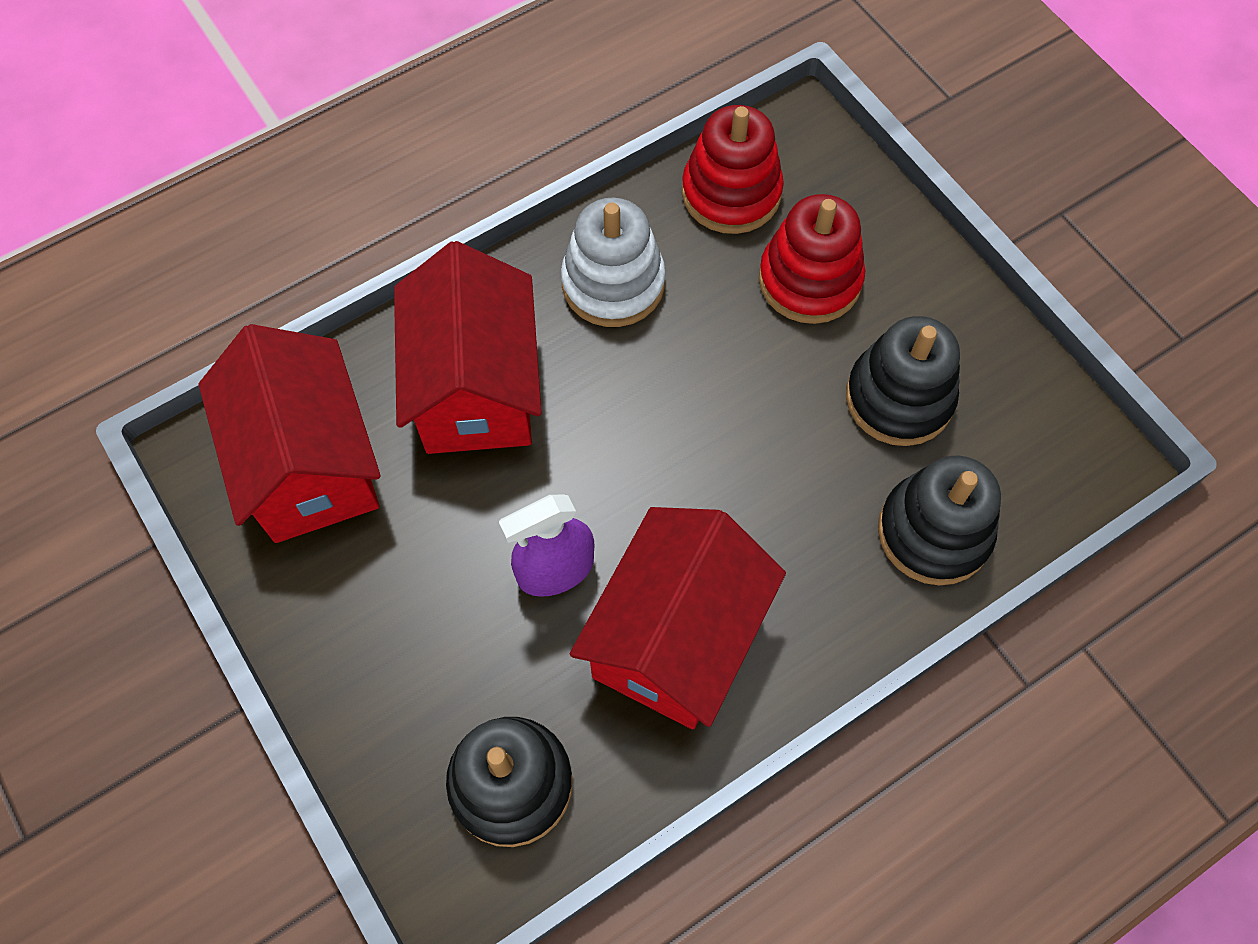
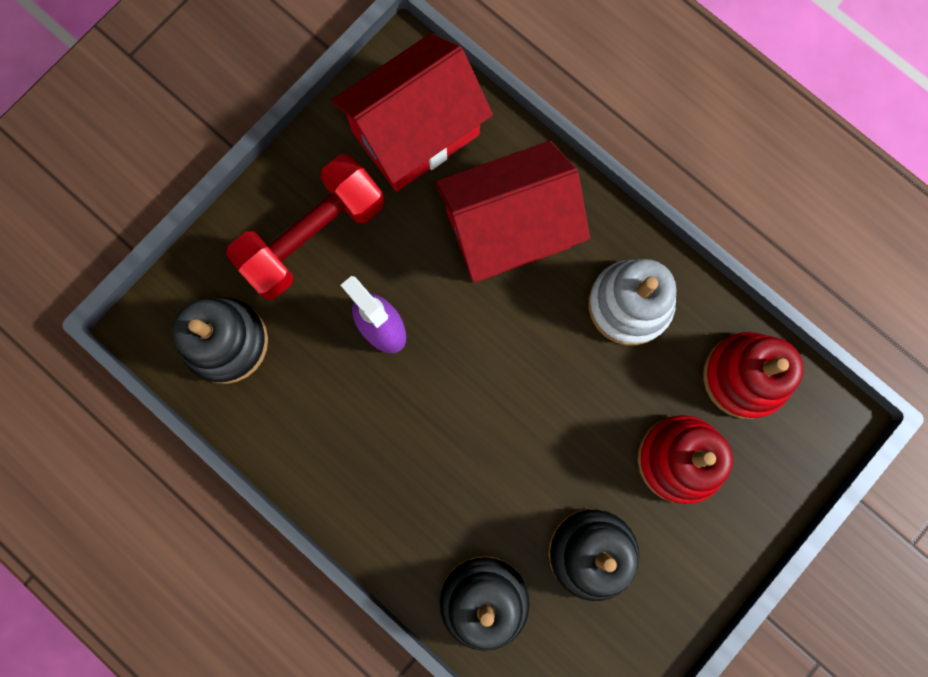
camera: 75 degrees right, 15 degrees up
(401, 629) = (313, 236): none -> red dumbbell
(675, 639) = (352, 426): red house -> none

